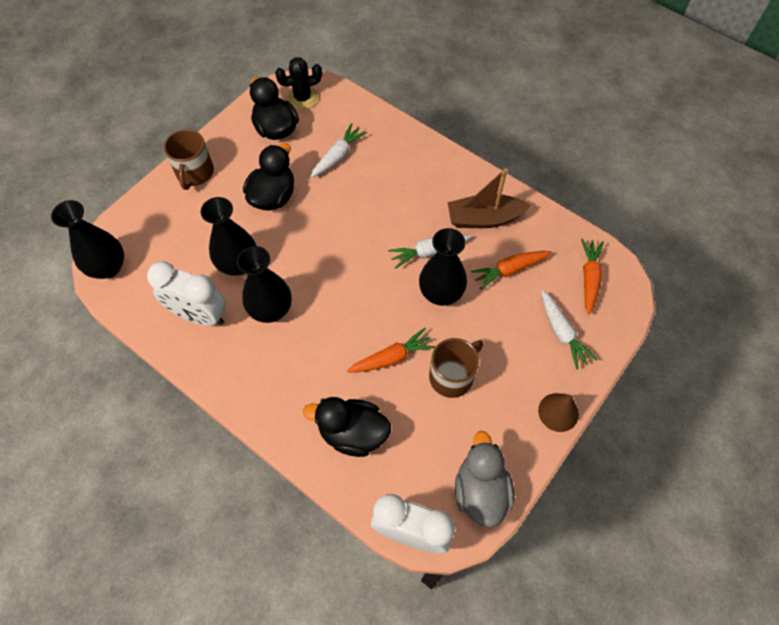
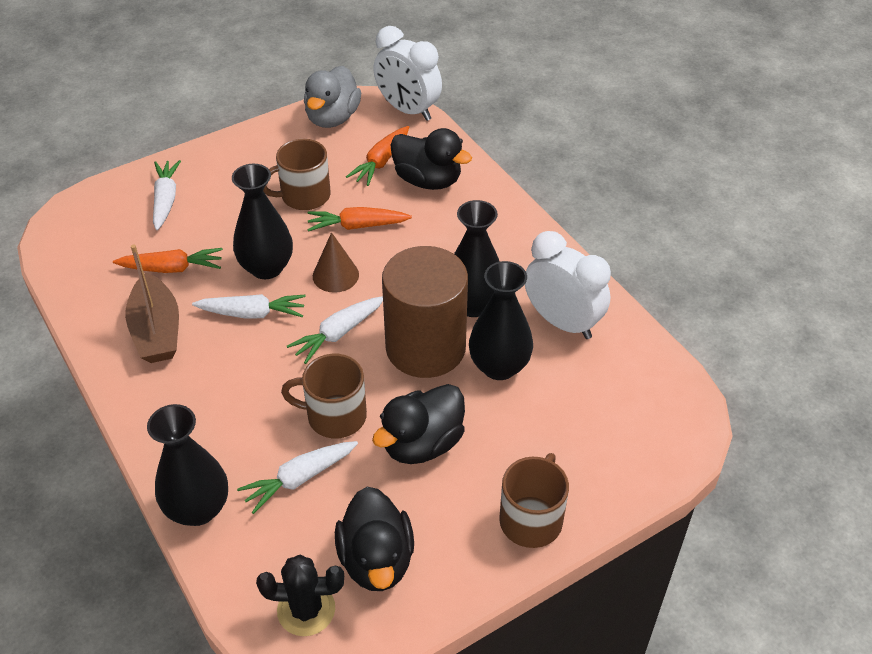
camera: 160 degrees left, 15 degrees down
(108, 267) = (678, 412): black vase -> black vase (198, 509)
(294, 263) = (425, 347): none -> brown cylinder
(335, 197) = (335, 416): none -> brown mug
(360, 255) = (338, 333): none -> white carrot
(484, 219) = (157, 331): brown boat -> brown boat turned 60 degrees clockwise
(558, 412) = (223, 146): brown cone -> brown cone (335, 275)
(589, 278) = (92, 237): orange carrot -> orange carrot (381, 162)

